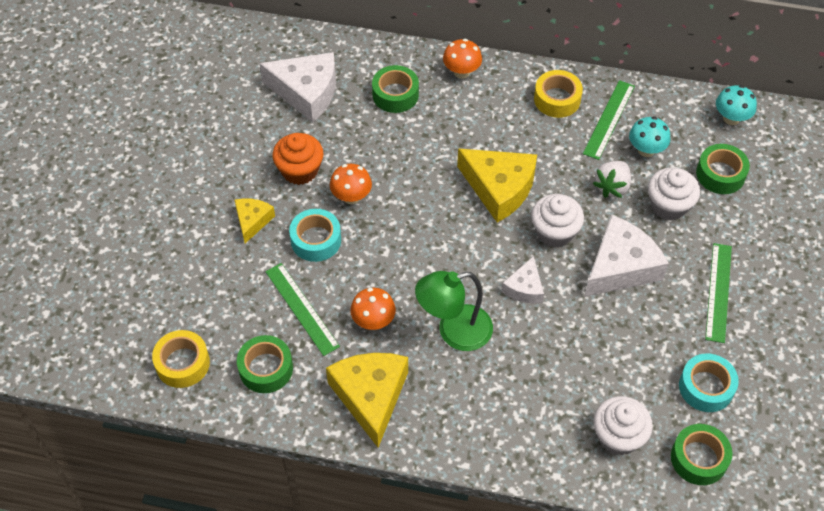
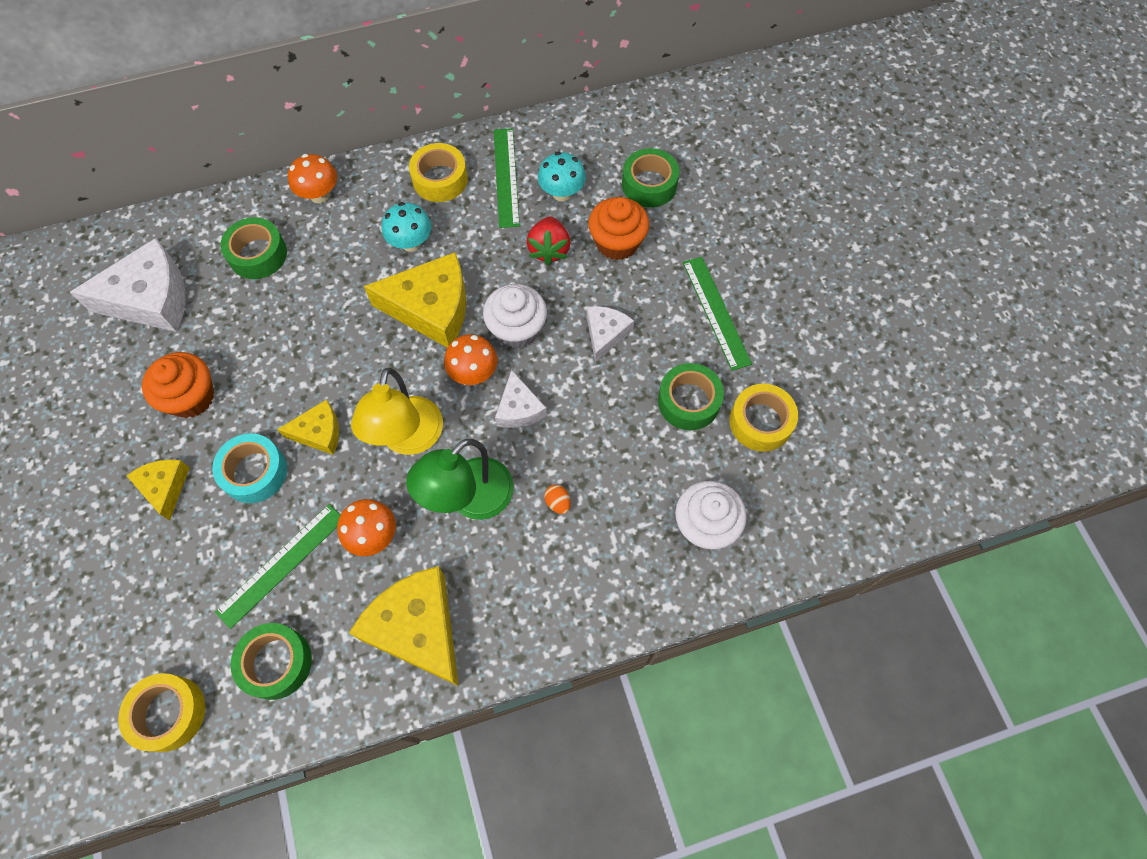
camera: 30 degrees left, 10 degrees up
(302, 308) = (281, 564): green ruler -> green ruler turned 75 degrees counterclockwise
(351, 197) = (269, 399): orange mushroom -> orange mushroom (473, 373)
(373, 235) = (319, 432): none -> yellow cheese
(433, 270) = (408, 439): none -> yellow lamp
(516, 365) = (558, 503): none -> orange egg
(612, 187) = (549, 250): white strawberry -> red strawberry
(620, 267) = (605, 334): white cheese -> white cheese, size x0.54
(668, 205) = (617, 242): white cupcake -> orange cupcake
(699, 458) = (796, 504): green tape -> green tape (688, 401)
(706, 387) = (760, 422): turquoise tape -> yellow tape
(731, 118) = (627, 120): turquoise mushroom -> turquoise mushroom (411, 243)

